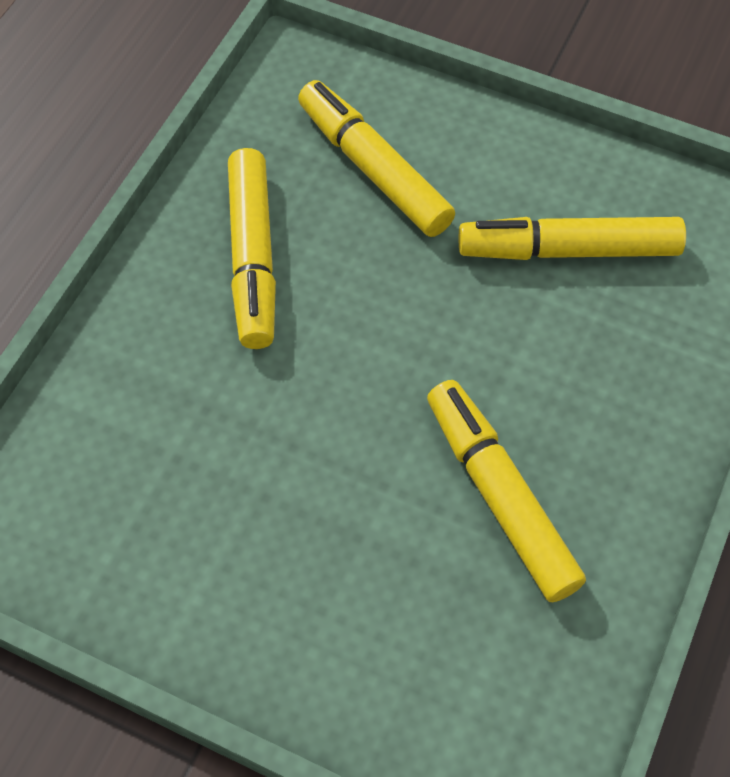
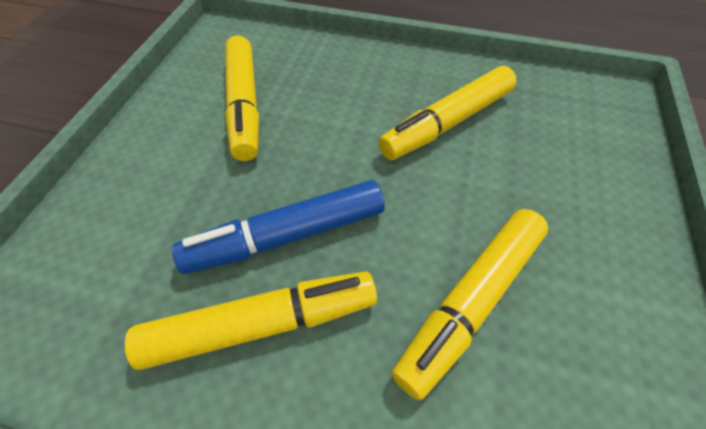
camera: 100 degrees left, 5 degrees down
(347, 285) = (287, 236): none -> blue marker
(374, 169) = (155, 234): yellow marker -> yellow marker (471, 302)

